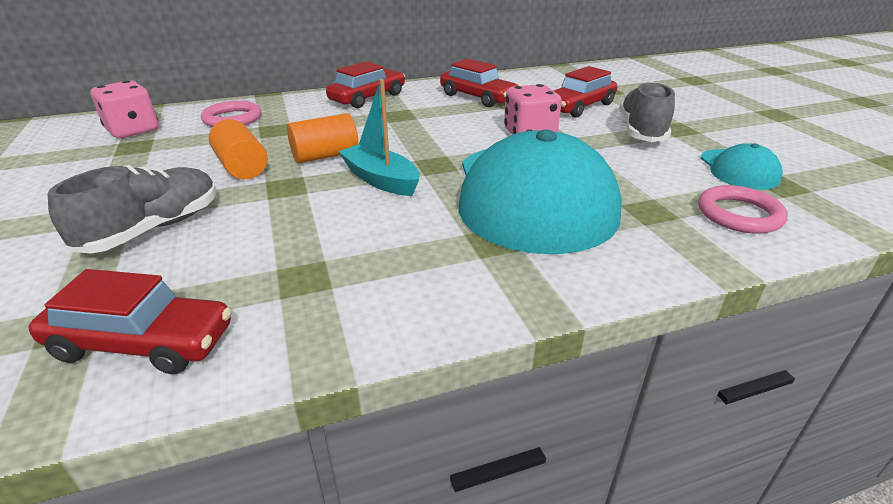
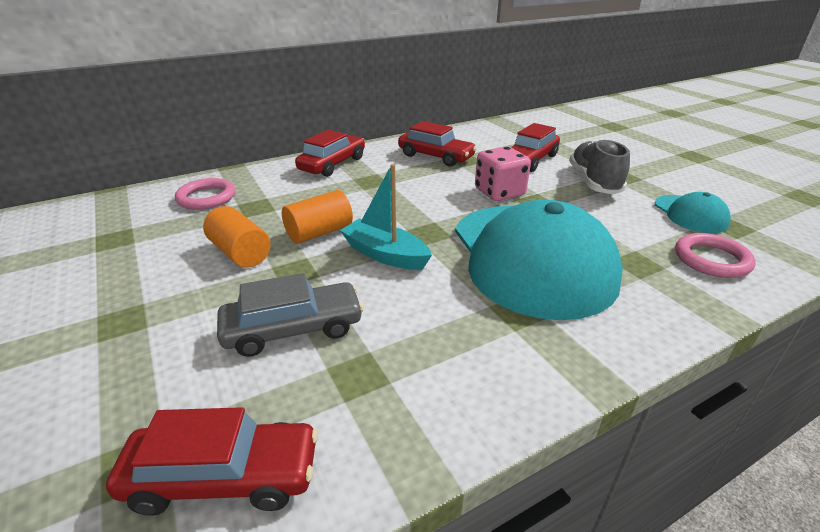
camera: 10 degrees left, 0 degrees up
(133, 130) = (105, 220): pink dice -> none
(153, 229) = (177, 336): grey shoe -> none
(261, 234) = (293, 329): none -> grey car

